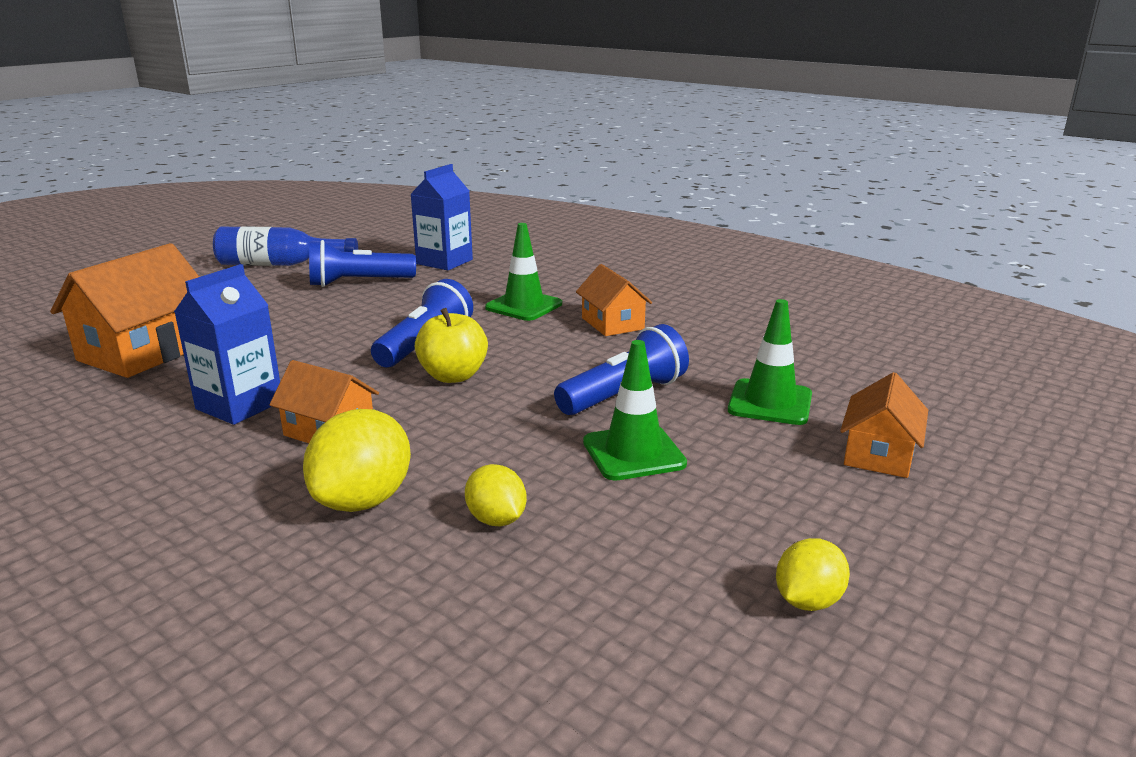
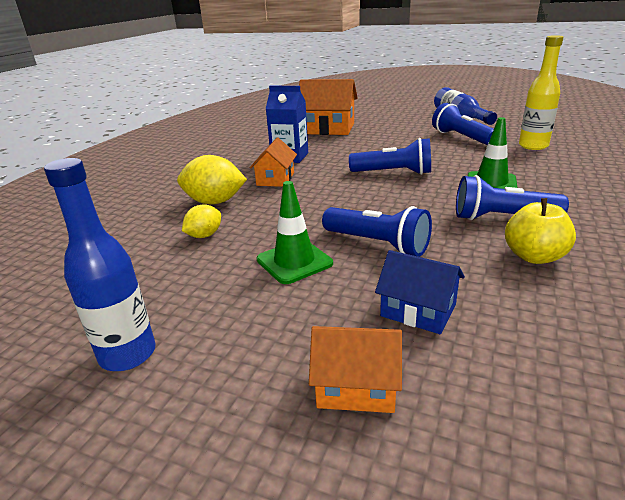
camera: 75 degrees right, 5 degrees up
(444, 262) = (533, 146): blue carton -> yellow bottle
(453, 376) = (359, 189): yellow apple -> yellow apple (534, 256)
(612, 323) = (502, 218): orange house -> blue flashlight
(770, 402) = (418, 311): green traffic cone -> blue house
(808, 601) = (128, 354): yellow lemon -> blue bottle

